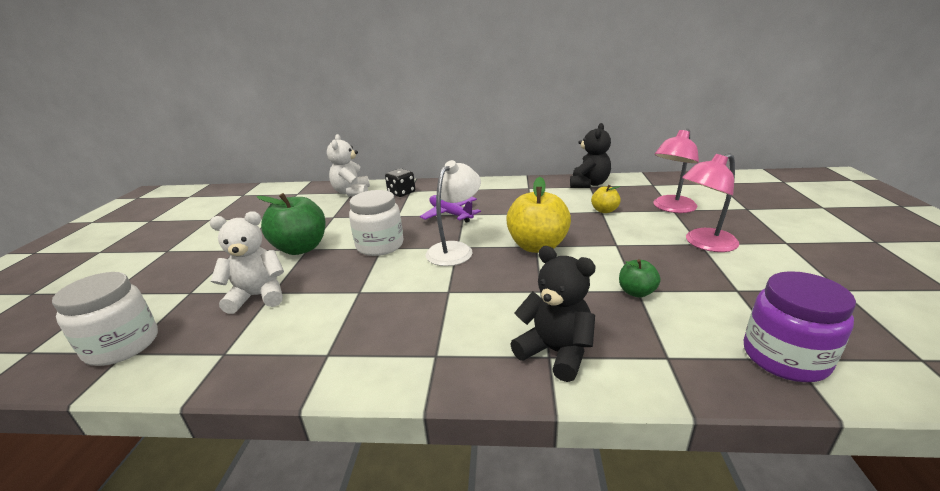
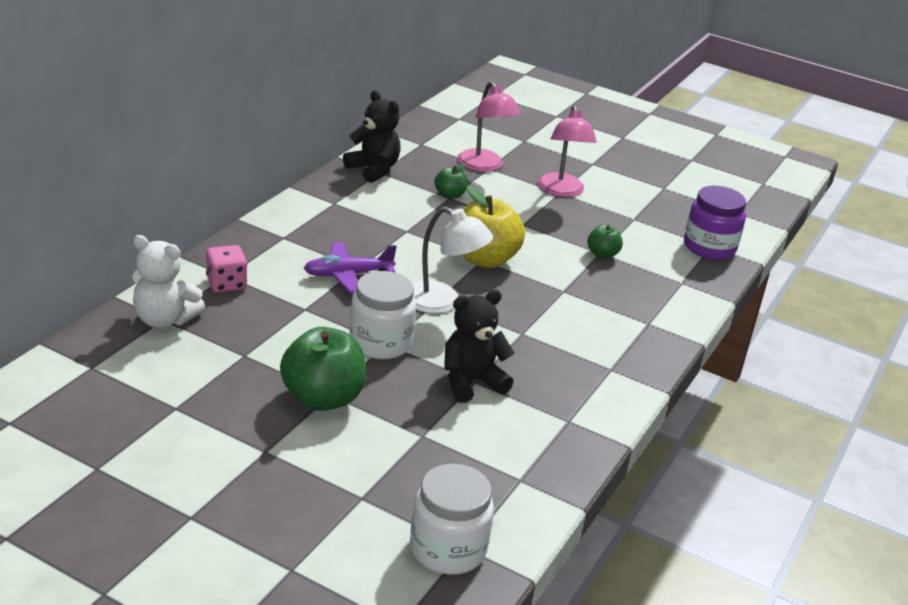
camera: 70 degrees left, 5 degrees up
(258, 296) = (422, 446): white teddy bear -> none
(401, 193) = (226, 284): black dice -> pink dice
(455, 249) = (442, 302): white lamp -> white lamp turned 150 degrees clockwise
(555, 352) = (646, 318): black teddy bear -> black teddy bear (471, 382)
(604, 210) = (450, 195): yellow apple -> green apple

